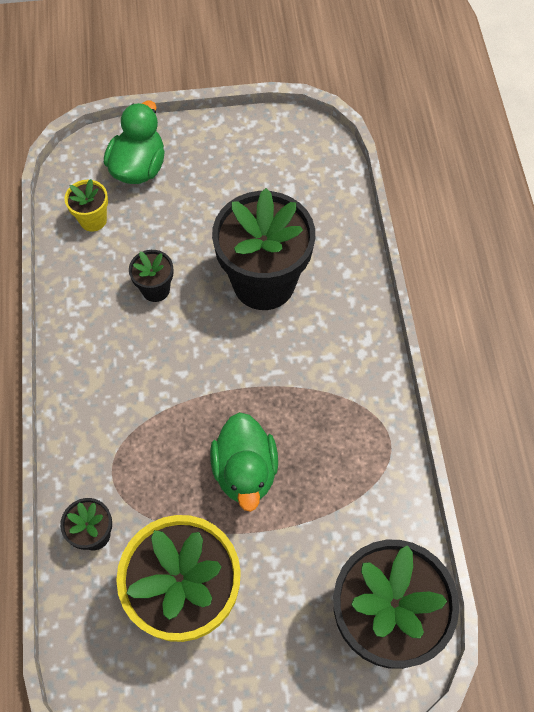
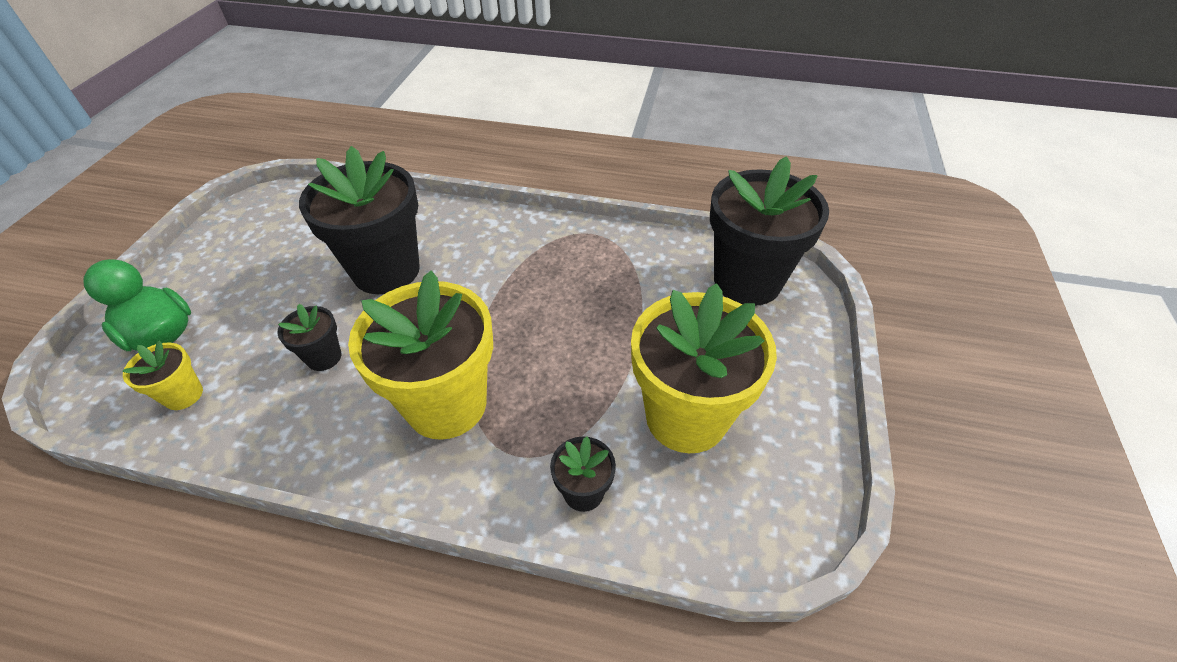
camera: 70 degrees left, 15 degrees down
(141, 400) = (446, 404): none -> yellow flower pot
(245, 471) = (573, 335): green duck -> none

